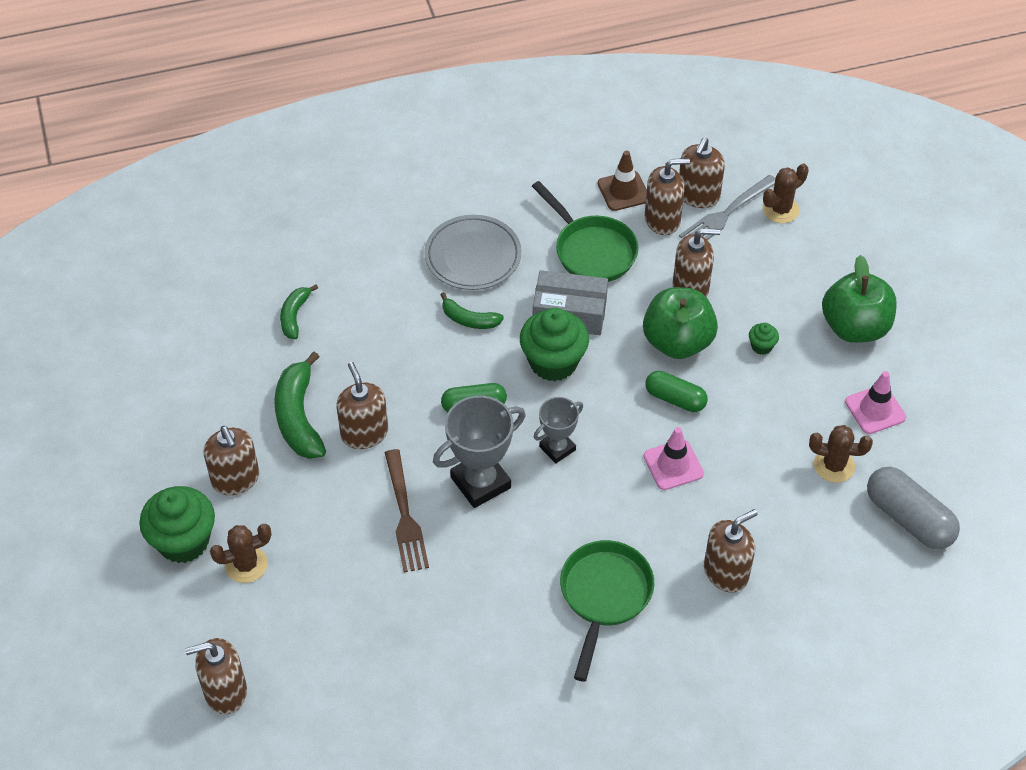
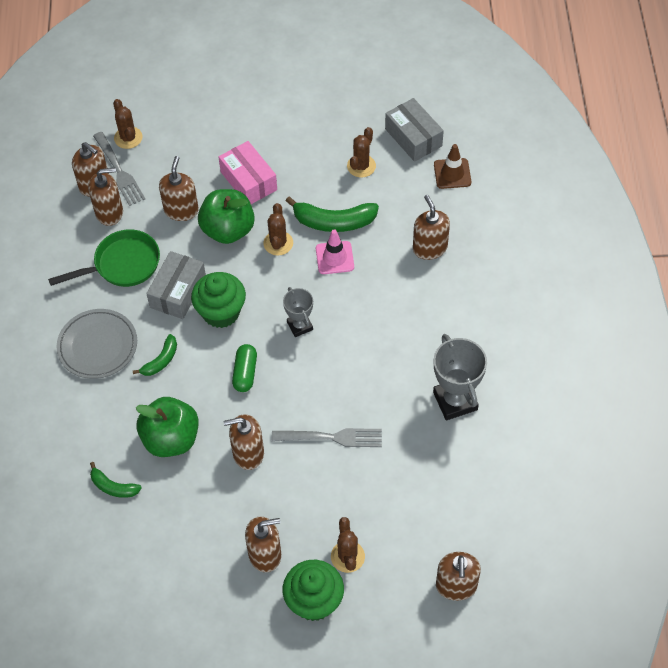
camera: 75 degrees left, 5 degrees up
(299, 417) = (218, 498): green banana -> green banana (334, 222)
(405, 515) = (331, 437): brown fork -> grey fork
(480, 482) = (316, 381): grey trophy -> grey trophy (455, 401)
(604, 596) = (432, 323): green pan -> none
(623, 191) = (71, 231): brown traffic cone -> brown traffic cone (452, 173)
(662, 220) = (109, 212): brown soap dispenser -> brown soap dispenser turned 75 degrees clockwise
(675, 399) = (278, 243): green capsule -> brown cactus
(761, 346) = (248, 181): green cupcake -> pink box
(854, 327) = (250, 123): green apple -> green apple (171, 439)
(875, 410) = (322, 131): pink traffic cone -> none
(909, 518) = (413, 137): grey capsule -> grey box

